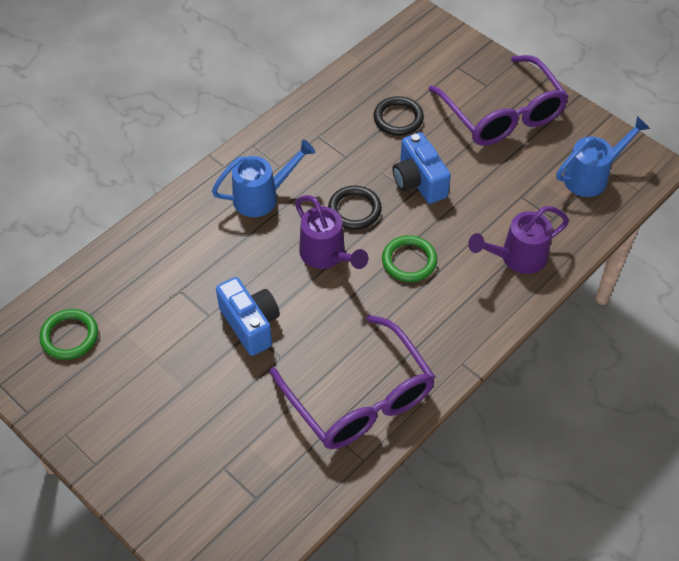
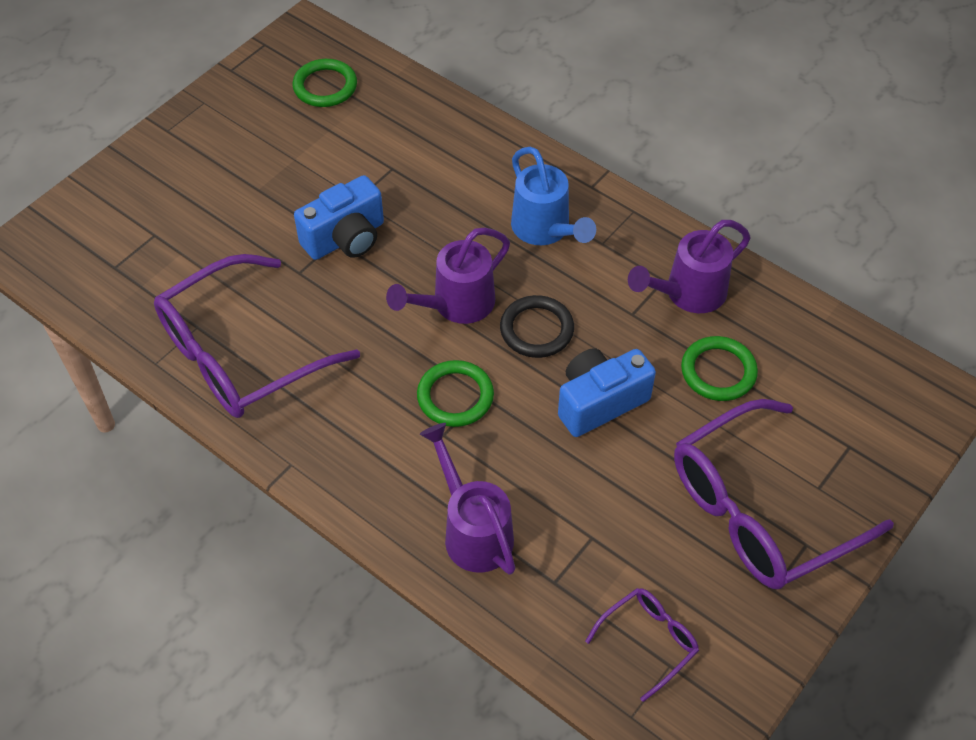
camera: 85 degrees right, 0 degrees up
(332, 124) = (688, 293): none -> purple watering can
(398, 118) = (718, 371): black ring -> green ring
(591, 177) = (649, 641): blue watering can -> purple glasses

